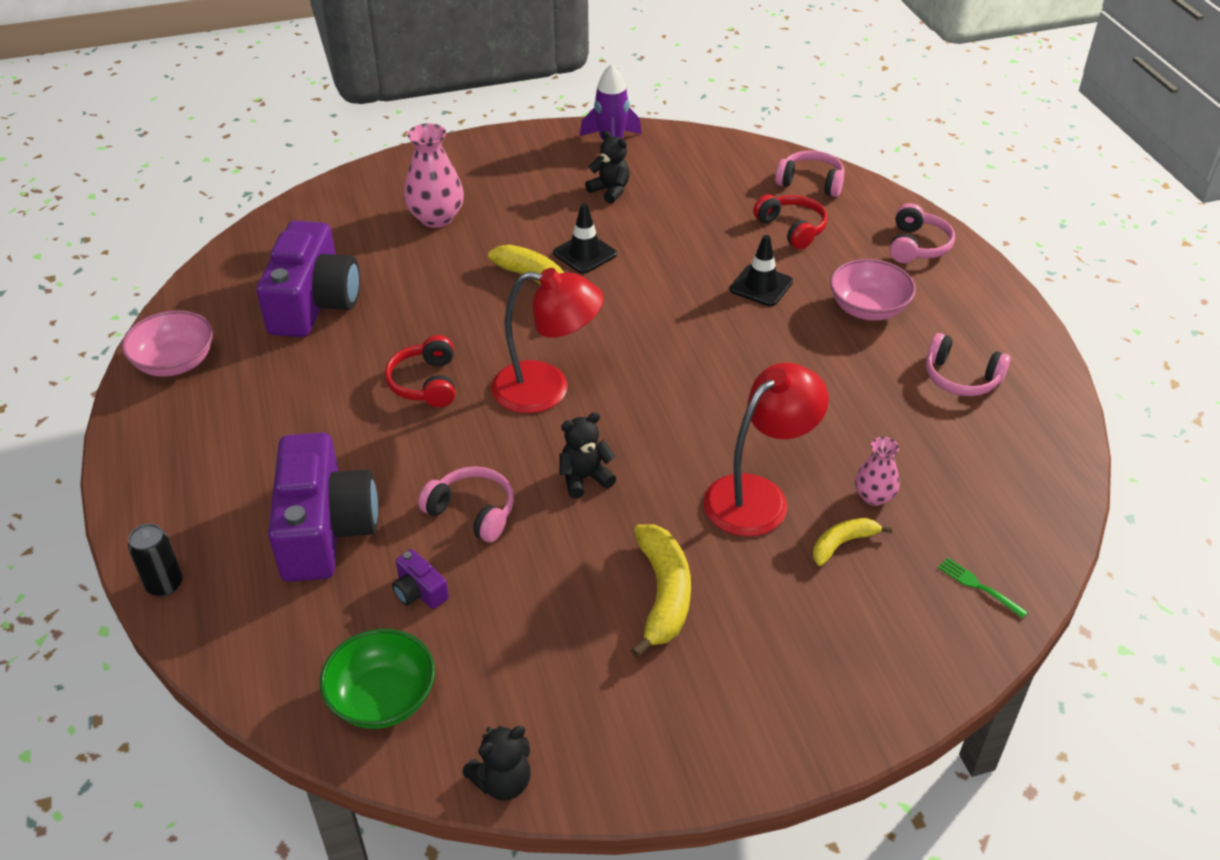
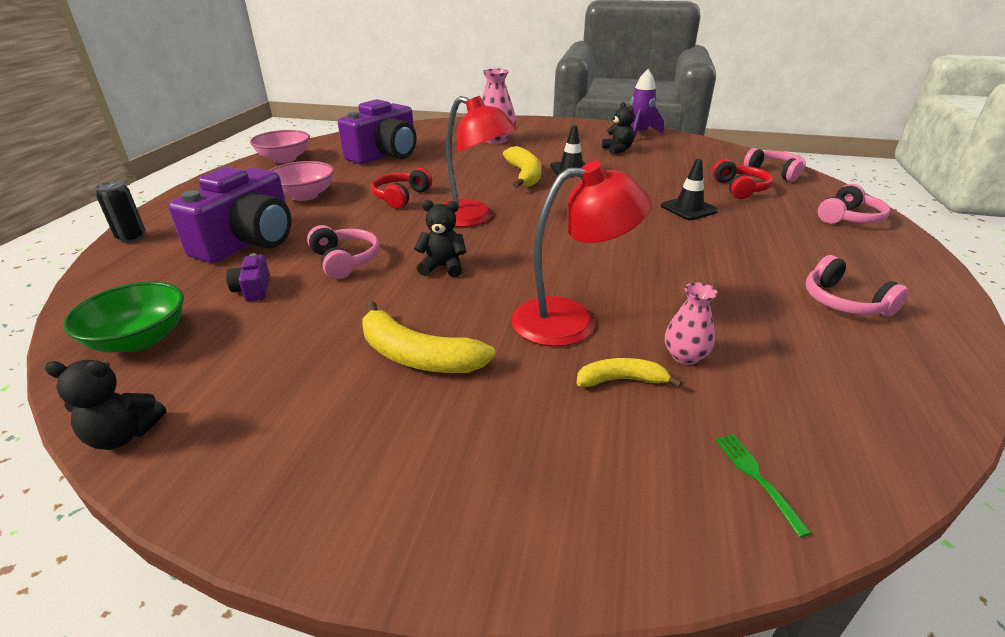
camera: 30 degrees right, 10 degrees down
(663, 594) = (417, 356): yellow banana -> yellow banana turned 90 degrees clockwise
(868, 309) = (775, 240): pink bowl -> pink bowl (304, 195)

